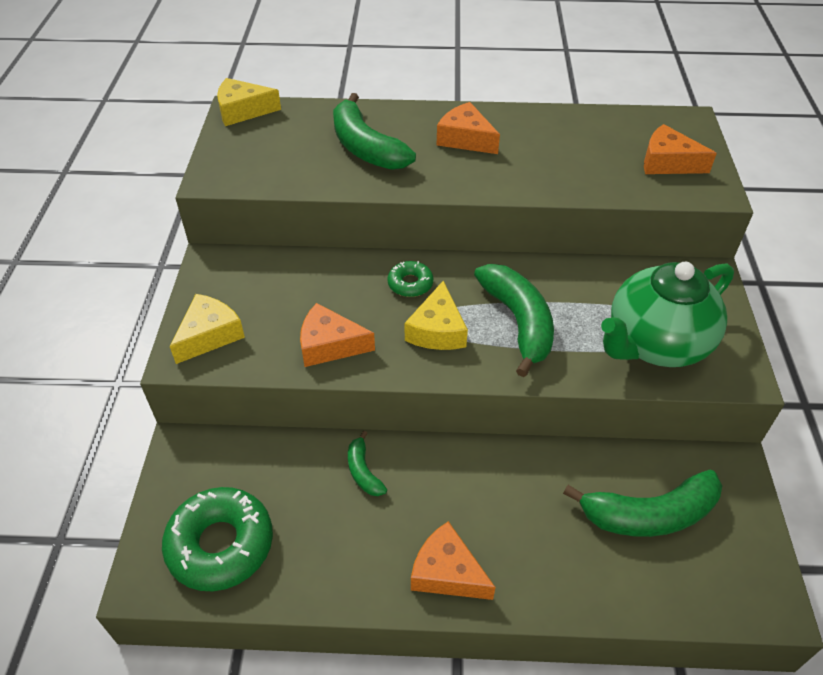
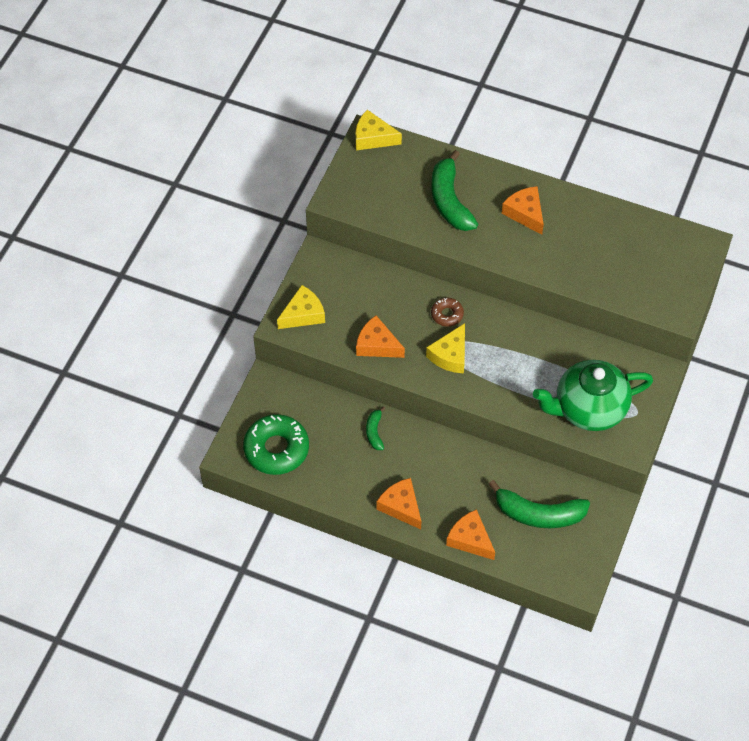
camera: 20 degrees right, 10 degrees up
(410, 284) = (447, 314): green donut -> brown donut
(518, 322) = (506, 366): green banana -> none
(667, 162) = (661, 279): orange cheese -> orange cheese (470, 539)

